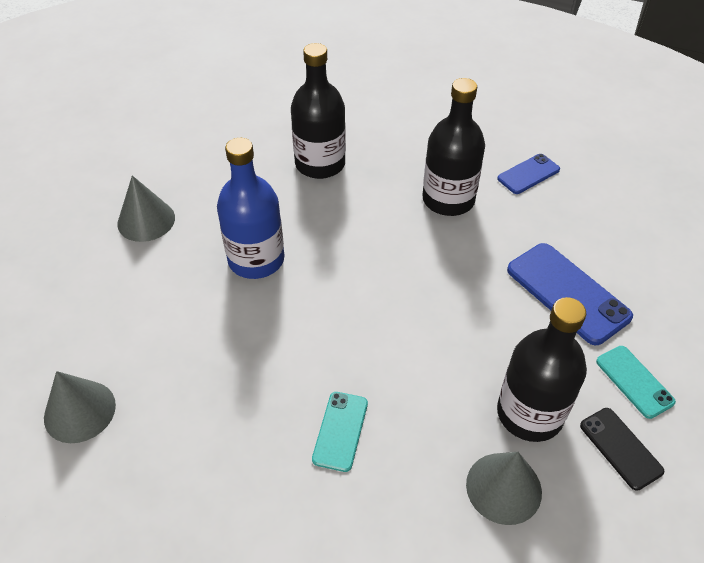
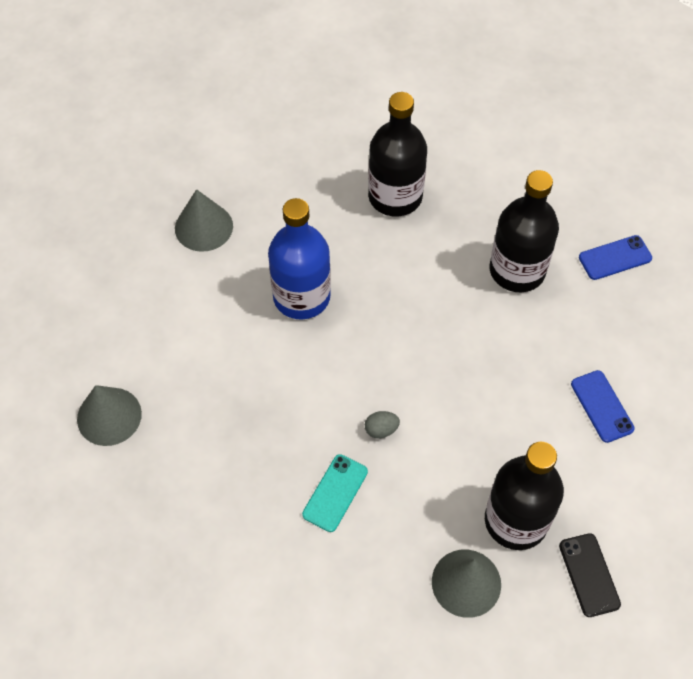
camera: 15 degrees right, 10 degrees up
(368, 360) = (381, 430): none -> grey egg
(567, 293) = (601, 406): blue phone -> blue phone, size x0.58
(634, 381) = (630, 514): turquoise phone -> none

